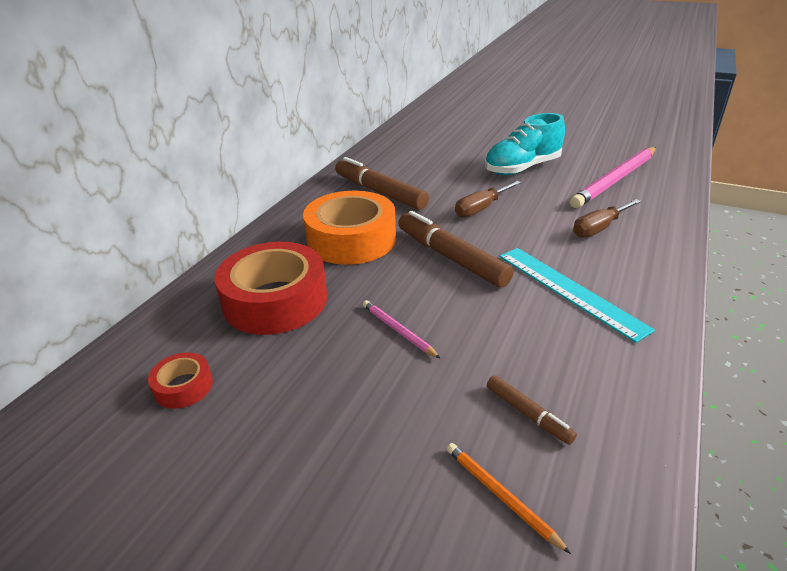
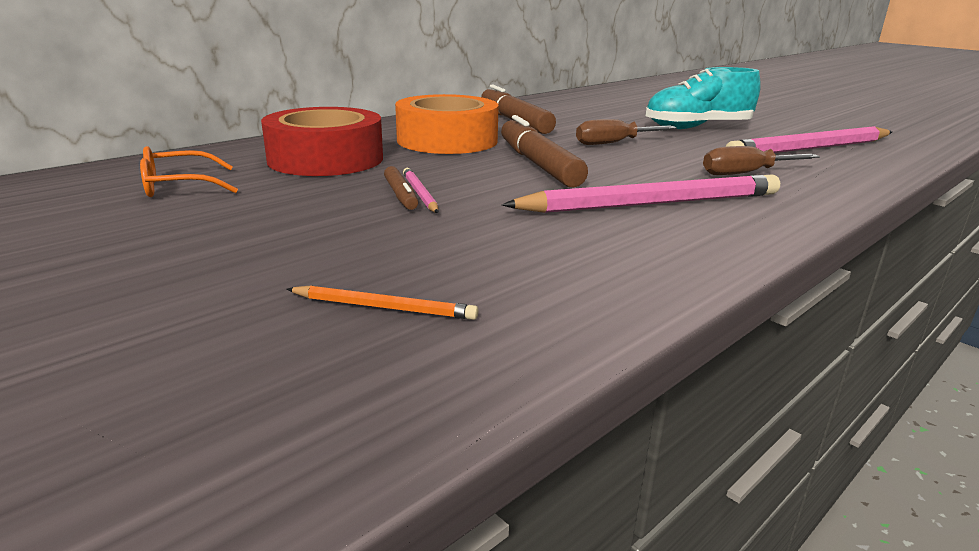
camera: 20 degrees right, 10 degrees down
(183, 386) = (179, 186): red tape -> orange glasses
(501, 496) = (383, 307): orange pencil -> orange pencil turned 120 degrees clockwise
(528, 414) = (489, 266): brown marker -> brown marker (401, 195)
(569, 290) = (651, 203): turquoise ruler -> pink pencil

